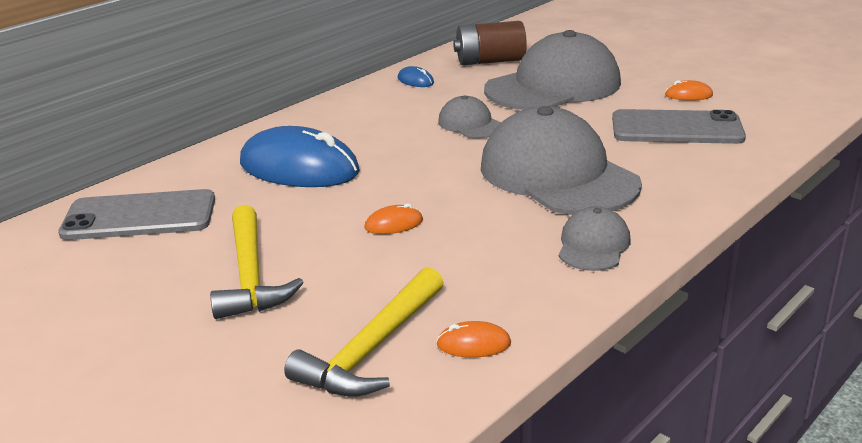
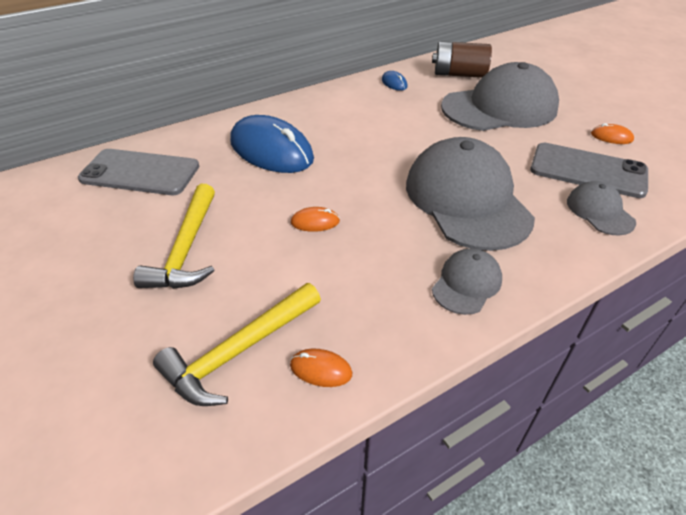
camera: 15 degrees right, 15 degrees up
(470, 124) = (418, 133): grey cap -> grey cap (599, 211)

